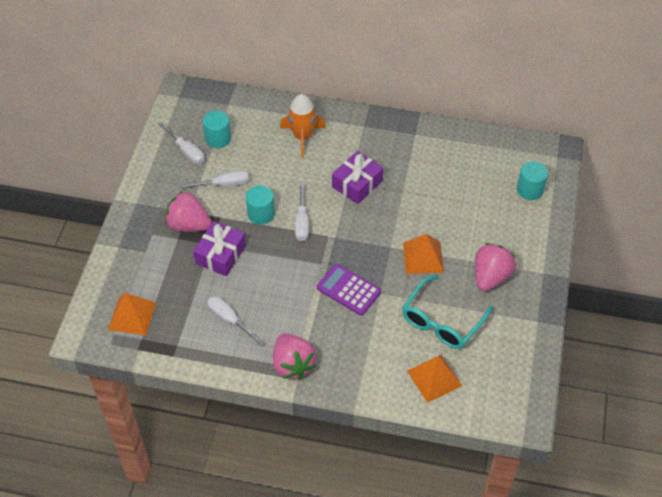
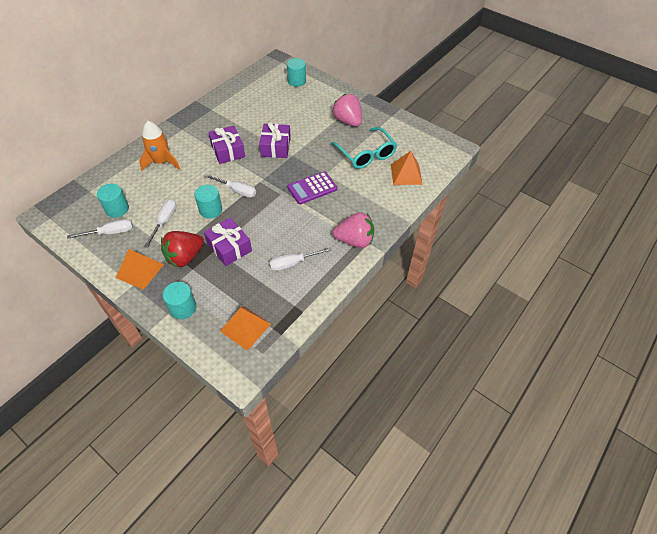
camera: 65 degrees left, 0 degrees up
(129, 255) = (183, 308): none -> turquoise cylinder
(188, 225) = (185, 257): pink strawberry -> red strawberry
(393, 224) = (275, 147): none -> purple gift
(423, 257) = (312, 144): orange pyramid -> orange pyramid (140, 271)

